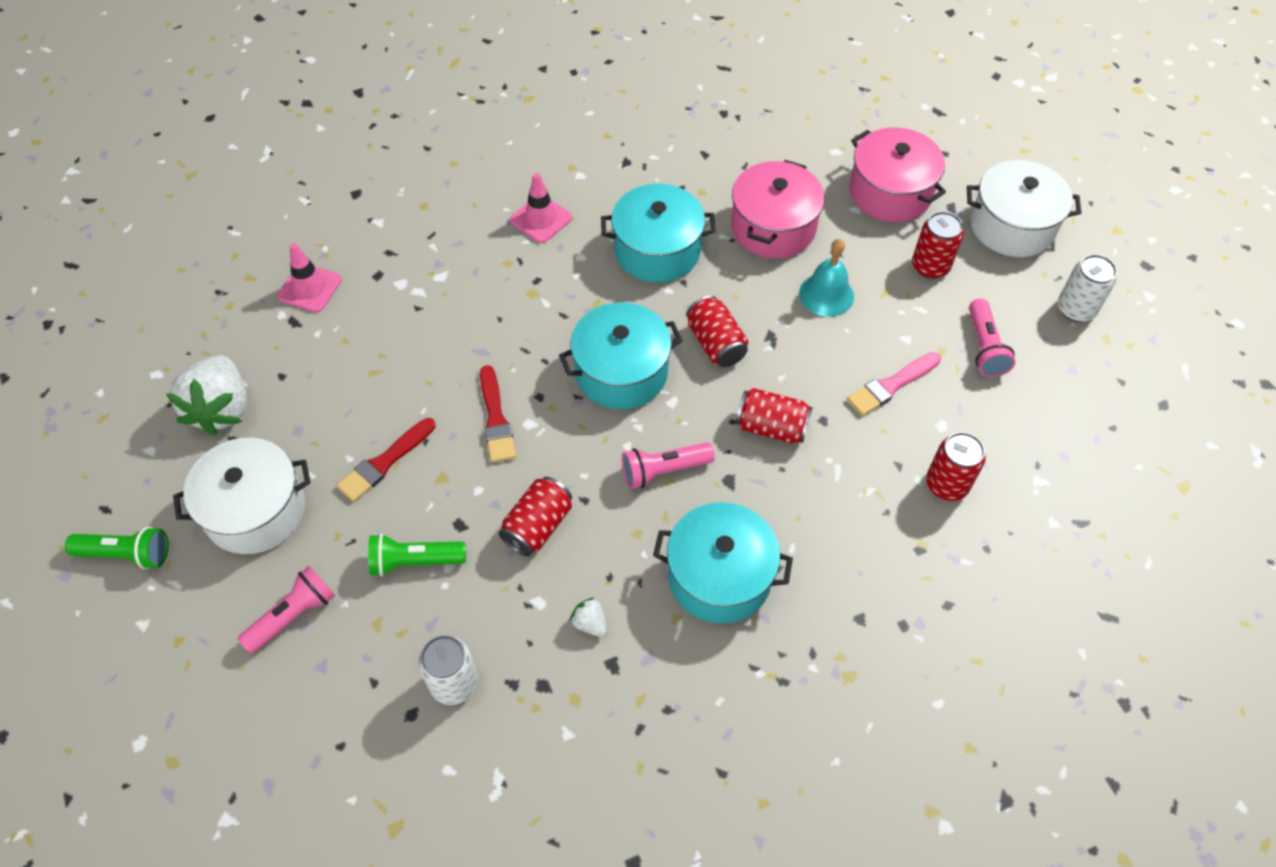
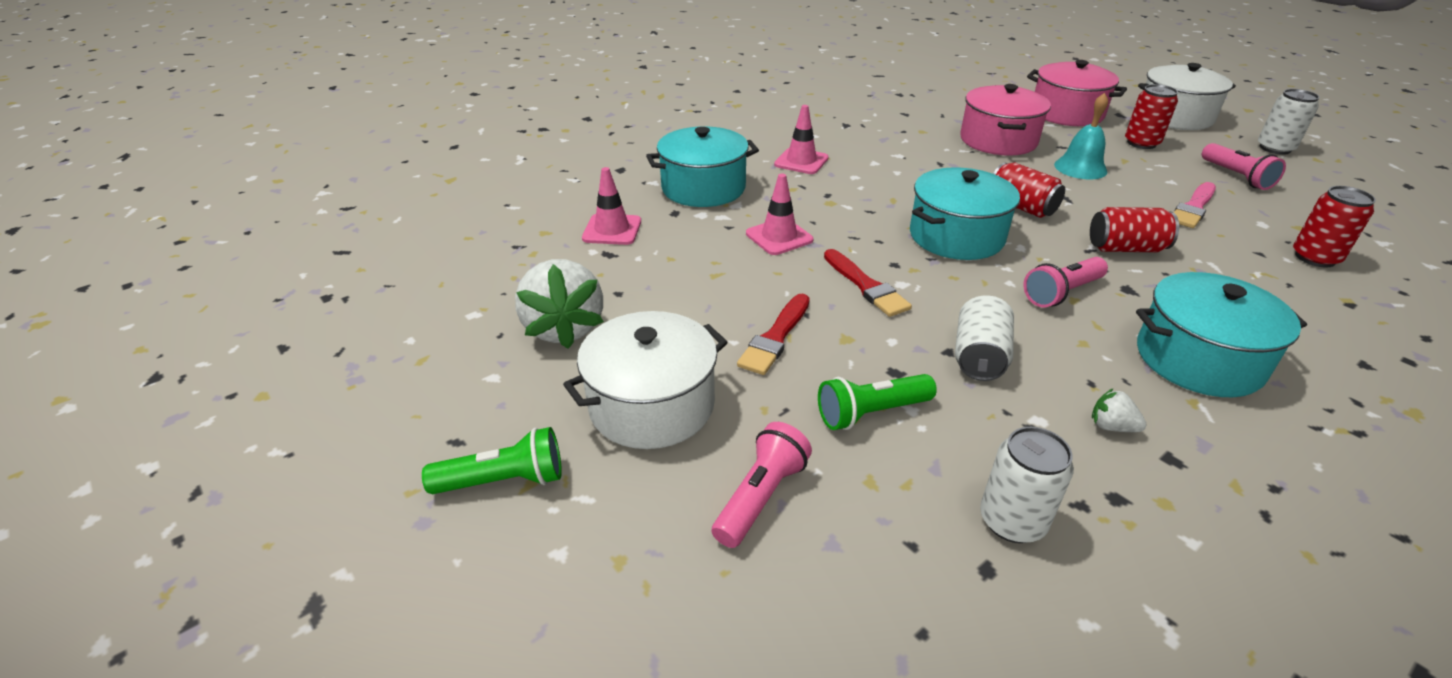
camera: 15 degrees left, 20 degrees down
(455, 334) = (779, 237): none -> pink traffic cone
(538, 526) = (979, 356): red can -> white can
(657, 250) = (917, 164): turquoise pot -> turquoise pot (703, 188)

